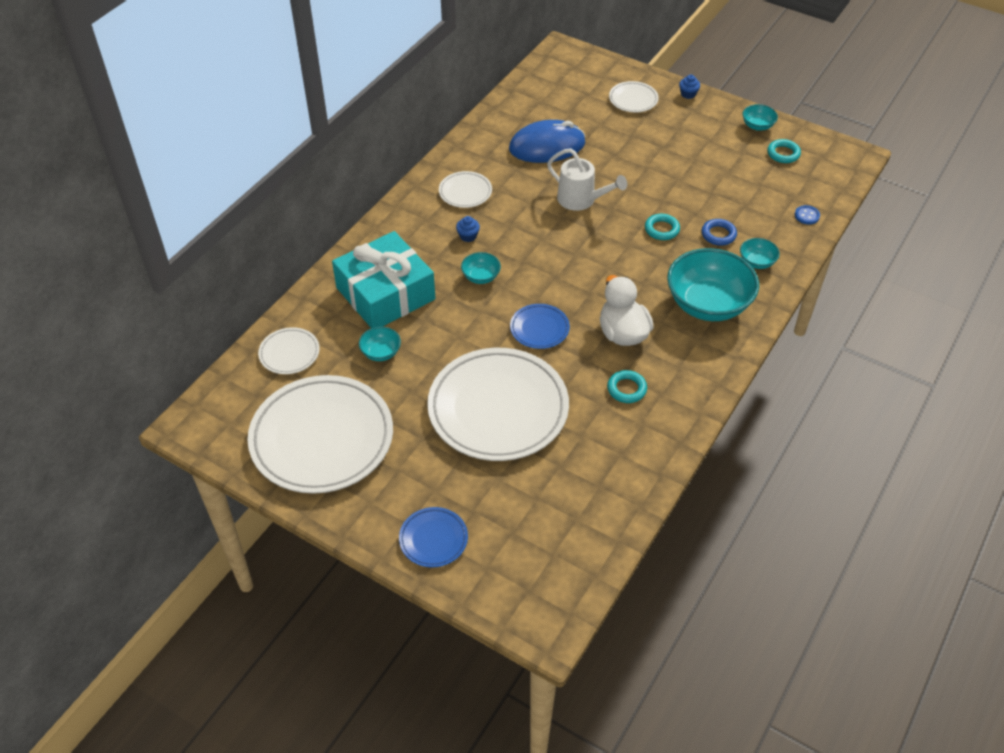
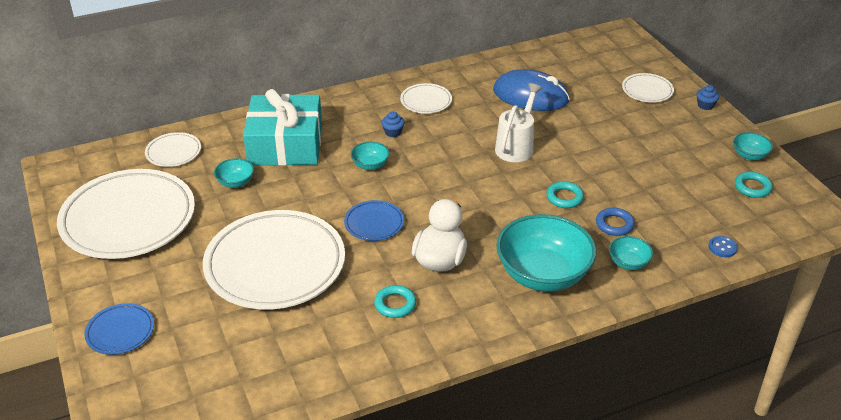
camera: 35 degrees right, 10 degrees down
(581, 200) = (516, 146): white watering can -> white watering can turned 135 degrees counterclockwise

